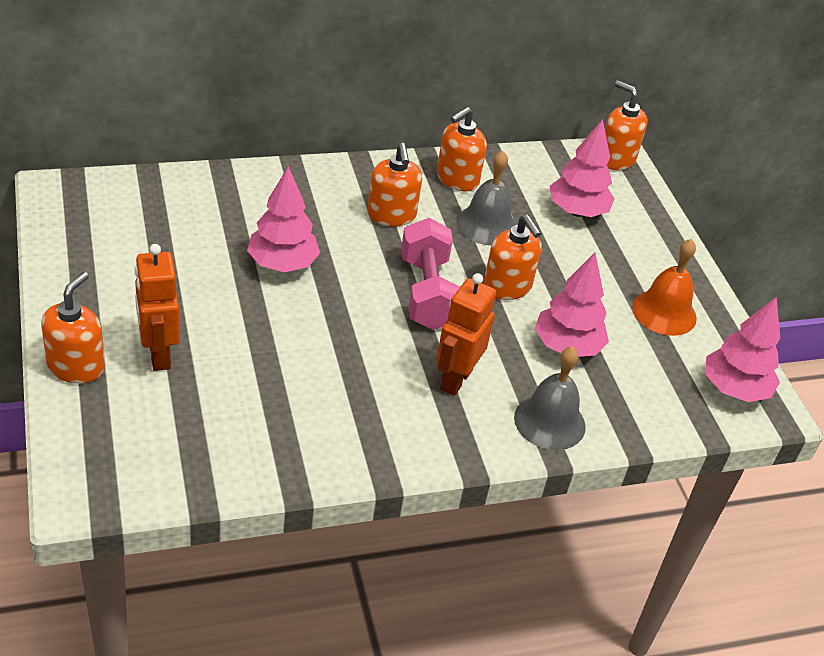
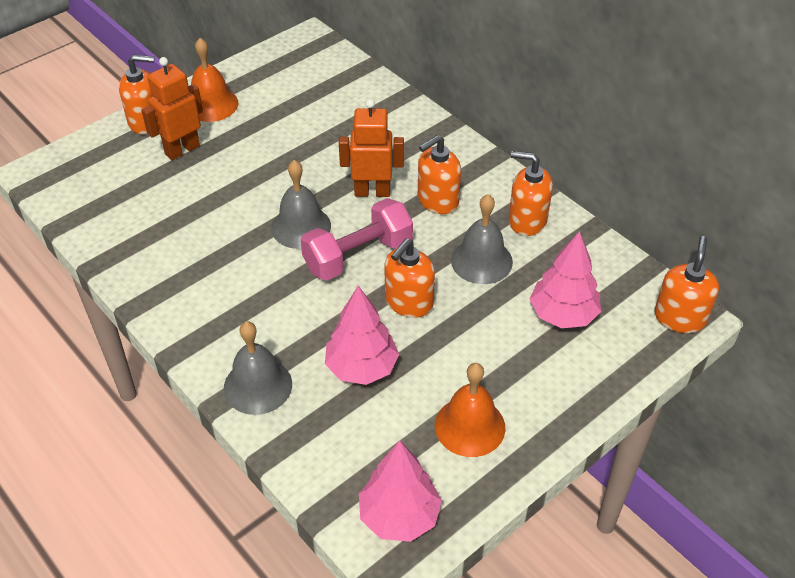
camera: 70 degrees right, 5 degrees up
(99, 303) = (211, 104): none -> orange bell
(282, 264) = (323, 167): pink tree -> none
(358, 313) = (301, 227): none -> grey bell
(455, 379) = (267, 309): orange robot -> orange robot (372, 192)

